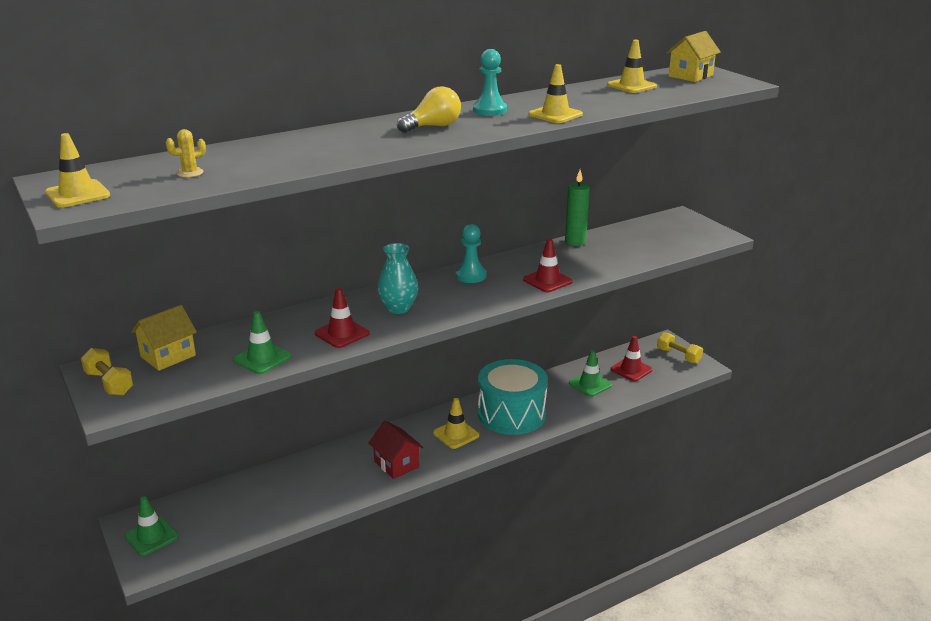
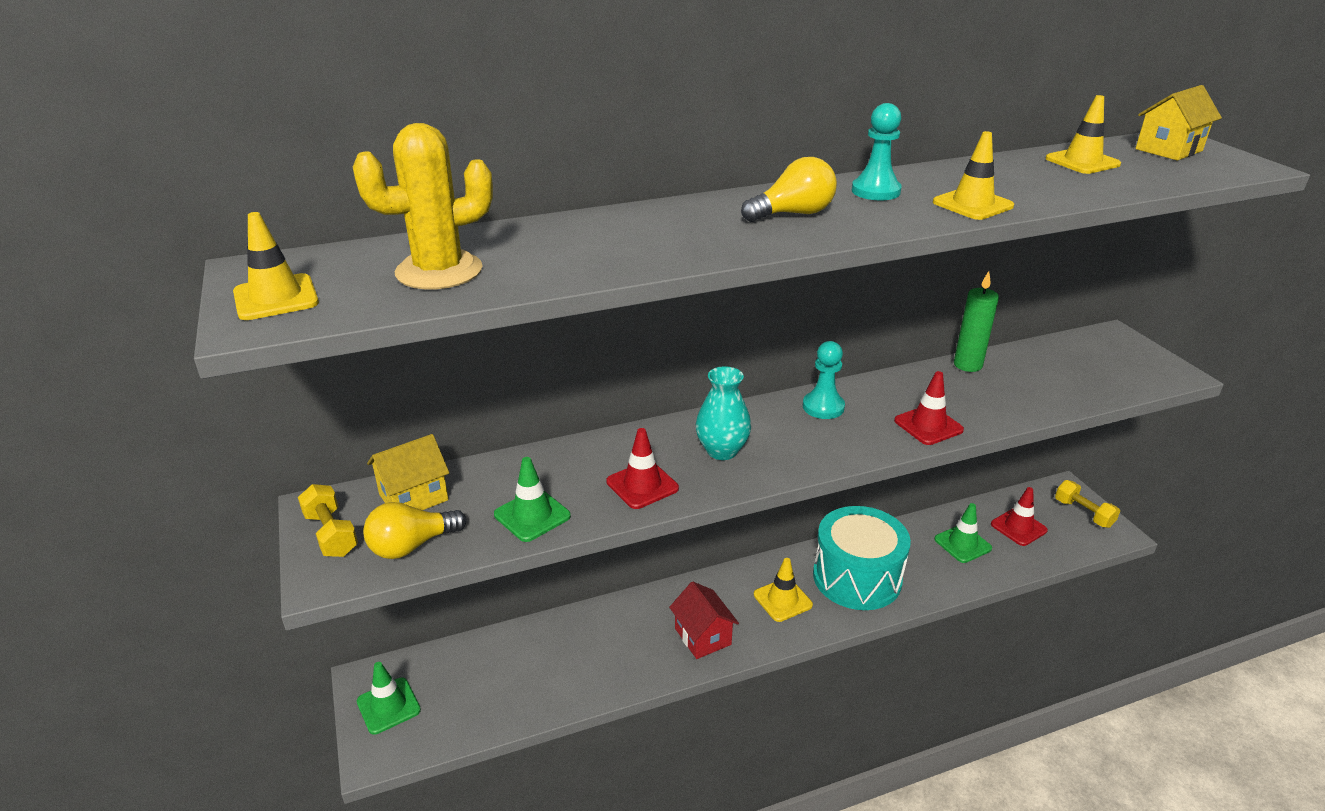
camera: 10 degrees right, 5 degrees up
(174, 384) = (411, 546): none -> yellow light bulb
(190, 173) = (439, 271): yellow cactus -> yellow cactus, size x2.29

